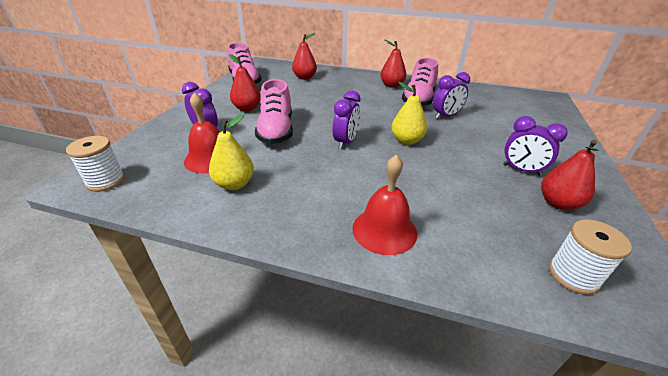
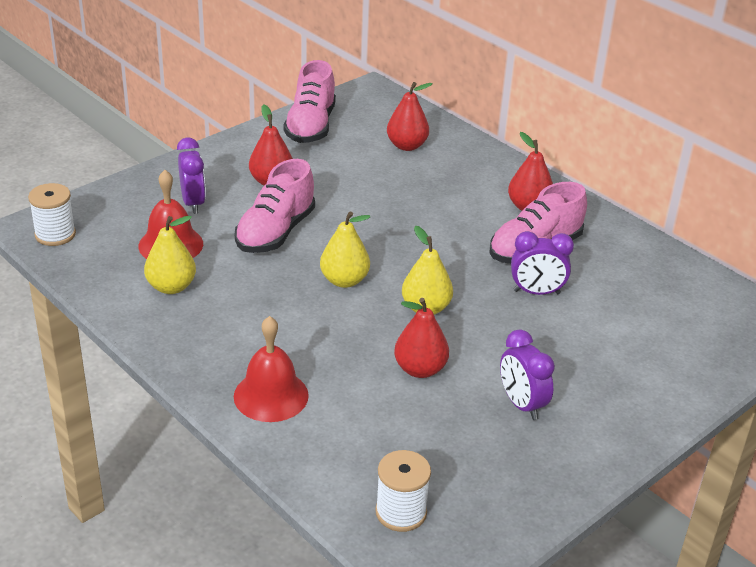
camera: 30 degrees right, 0 degrees up
(345, 142) = (344, 280): purple clock -> yellow pear
(558, 203) = (502, 455): red pear -> red pear (420, 369)

